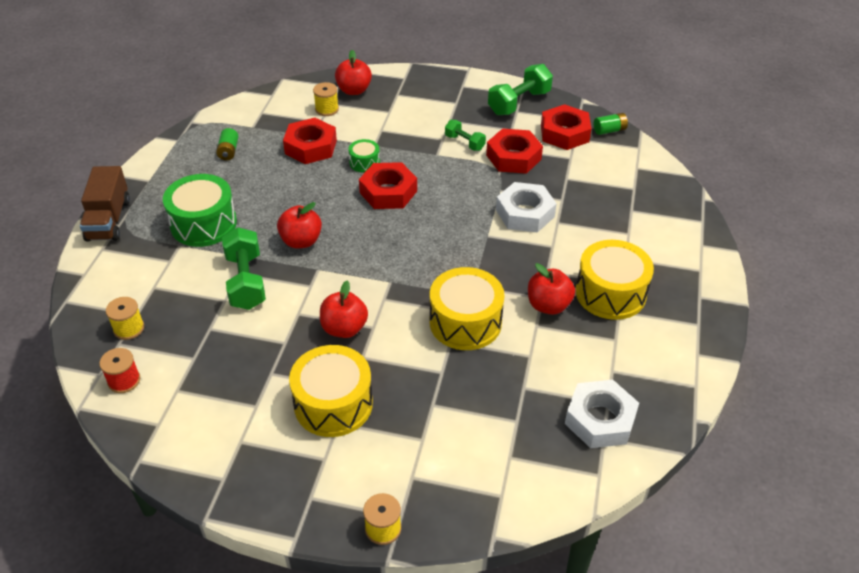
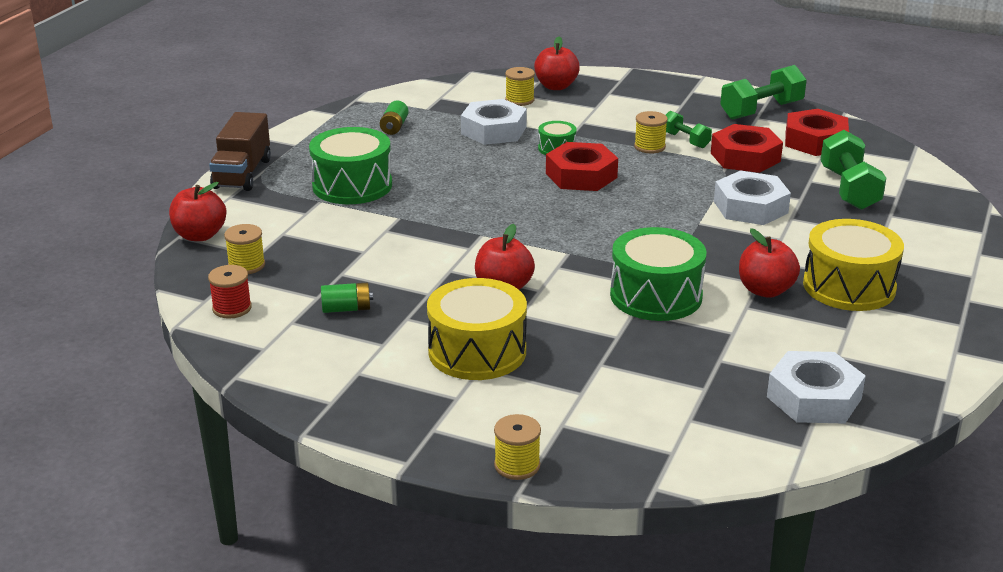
camera: 10 degrees right, 15 degrees down
(246, 281) = (393, 238): green dumbbell -> green dumbbell (849, 189)
(301, 241) = (466, 209): red apple -> red apple (200, 235)
(311, 147) = (493, 130): red nut -> white nut
(438, 153) = (649, 147): none -> yellow spool
(465, 322) = (656, 296): yellow drum -> green drum
(609, 130) = (874, 142): green battery -> green battery (346, 309)

